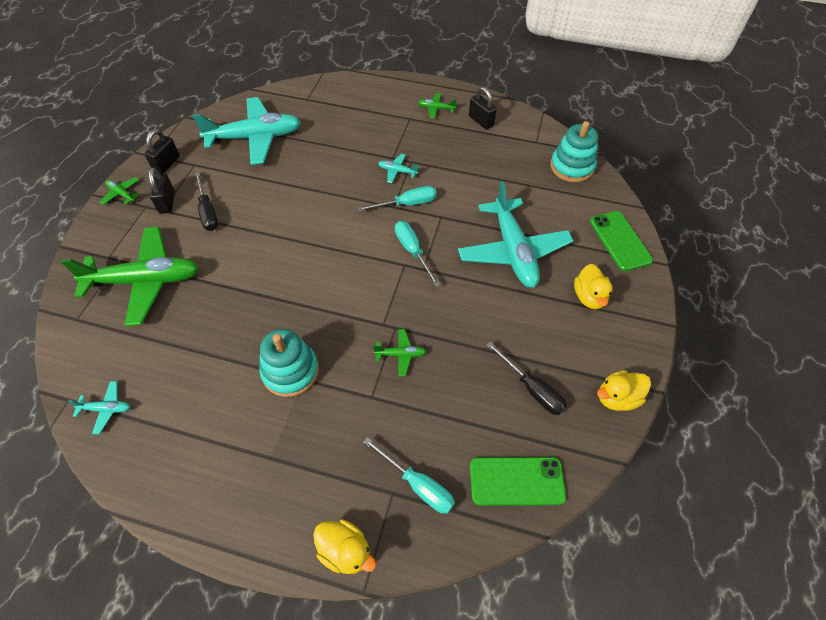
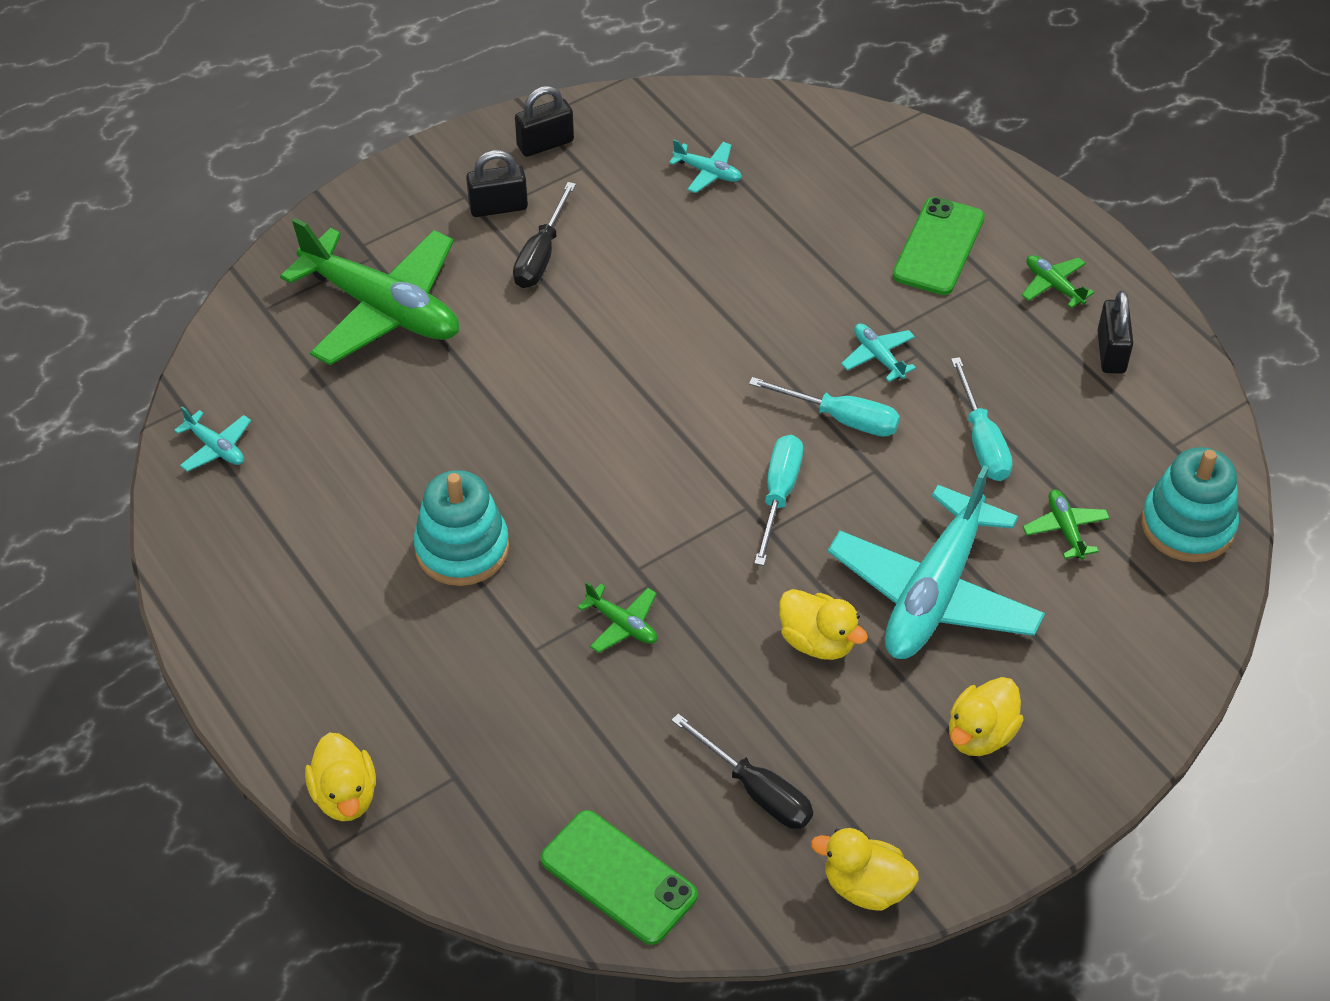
camera: 40 degrees right, 5 degrees down
(122, 194) = (449, 158): green plane -> green plane (1065, 529)
(167, 202) = (498, 207): black padlock -> black padlock turned 45 degrees clockwise
(255, 138) = (708, 172): turquoise plane -> turquoise plane, size x0.41
(418, 485) = (493, 790): turquoise screwdriver -> turquoise screwdriver (982, 441)
(490, 303) = (817, 641): none -> yellow duck
(532, 389) = (756, 790): black screwdriver -> black screwdriver turned 45 degrees counterclockwise
(620, 241) = (1131, 690): green phone -> green phone (938, 247)

